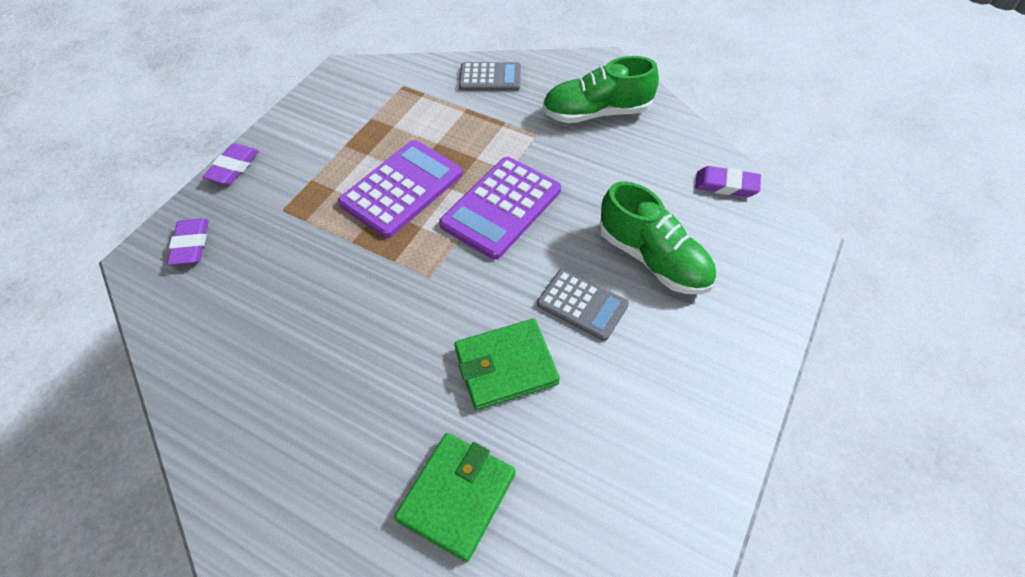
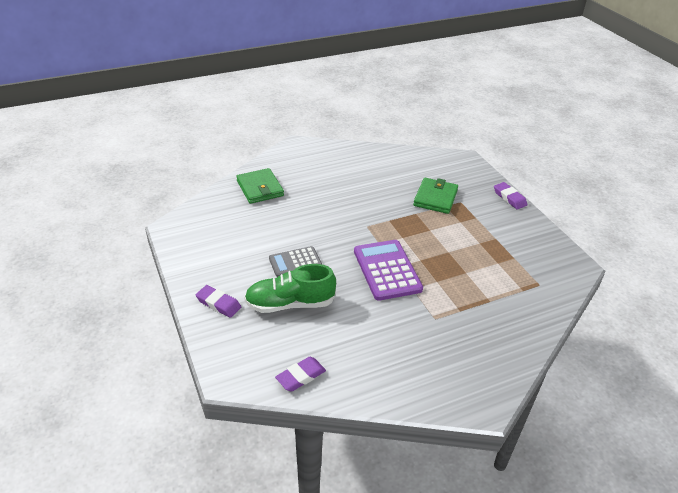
camera: 125 degrees right, 15 degrees down
(191, 245) = (461, 172): purple eraser -> purple eraser (218, 303)
(402, 189) = (438, 243): purple calculator -> none
(490, 78) = (516, 329): grey calculator -> none
(506, 366) = (294, 224): green wallet -> green wallet (435, 198)
(597, 113) = (429, 361): green shoe -> none

